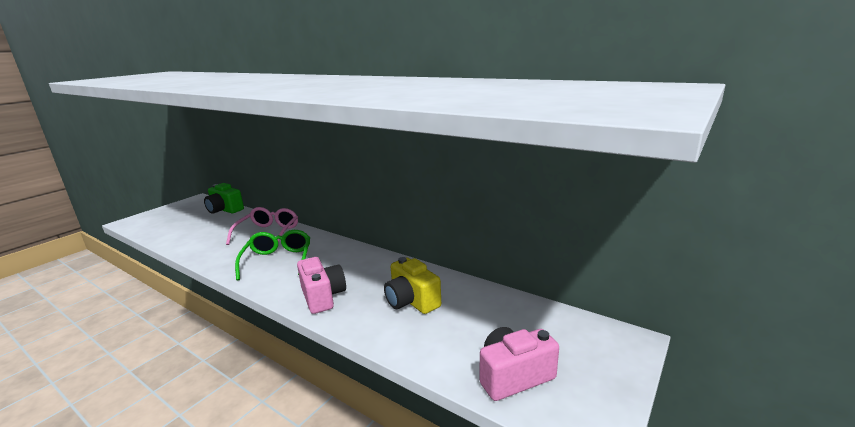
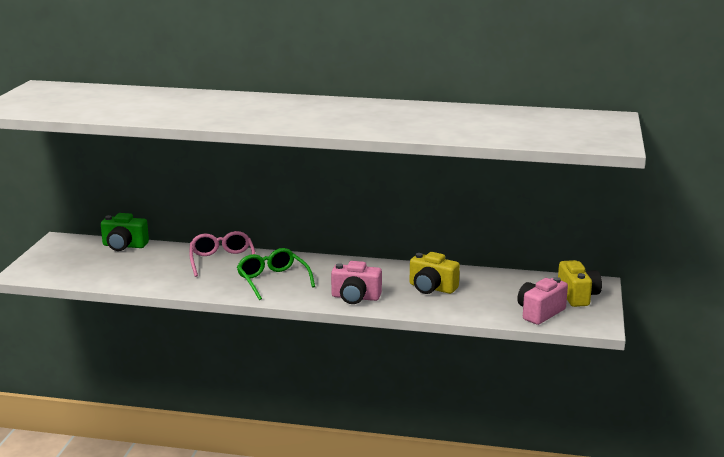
camera: 25 degrees left, 0 degrees up
(322, 296) = (355, 297): pink camera -> pink camera turned 150 degrees clockwise
(588, 357) = (577, 296): none -> yellow camera

